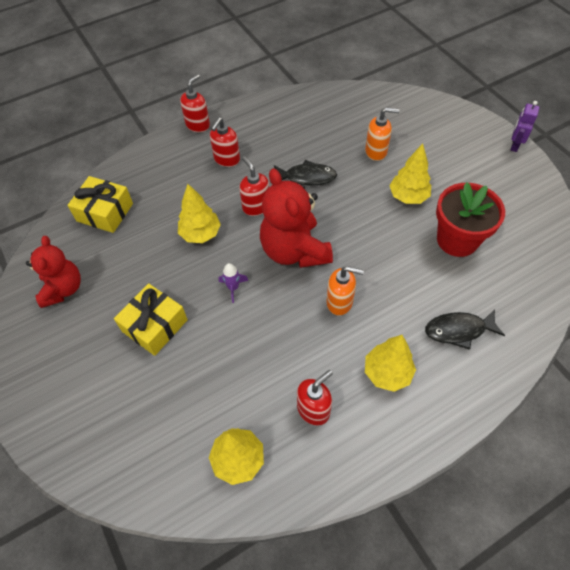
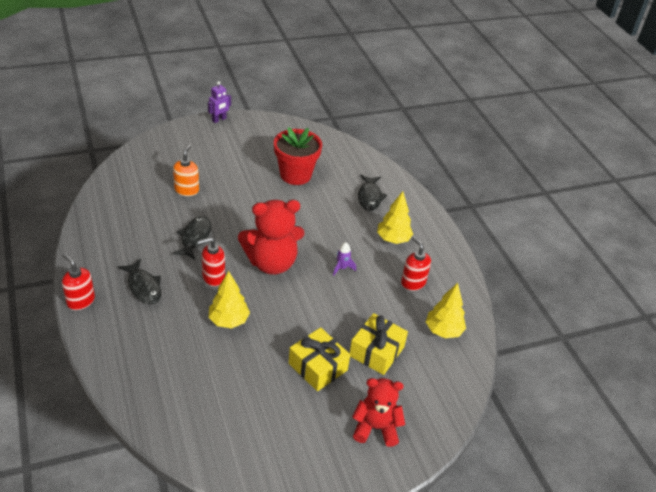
camera: 85 degrees left, 15 degrees down
(63, 289) = (254, 436): red teddy bear -> red teddy bear (376, 427)
(105, 212) = (167, 393): yellow gift -> yellow gift (376, 351)
(226, 159) = (143, 287): red soap dispenser -> black fish
(233, 288) = (296, 308): purple rocket -> purple rocket (342, 268)
(340, 302) = (329, 248): orange soap dispenser -> none
(408, 197) = (244, 186): yellow tree -> none
(514, 145) = (219, 119): purple robot -> purple robot turned 75 degrees counterclockwise

